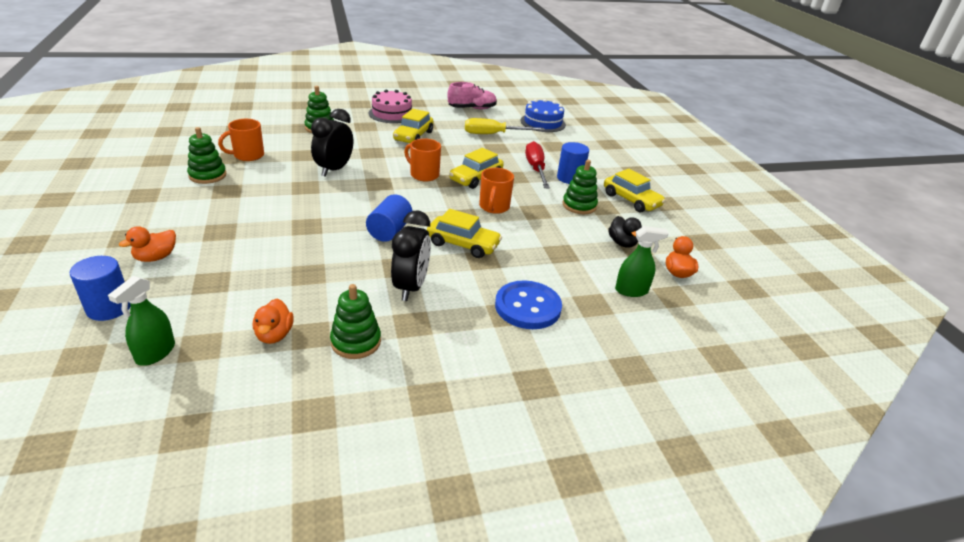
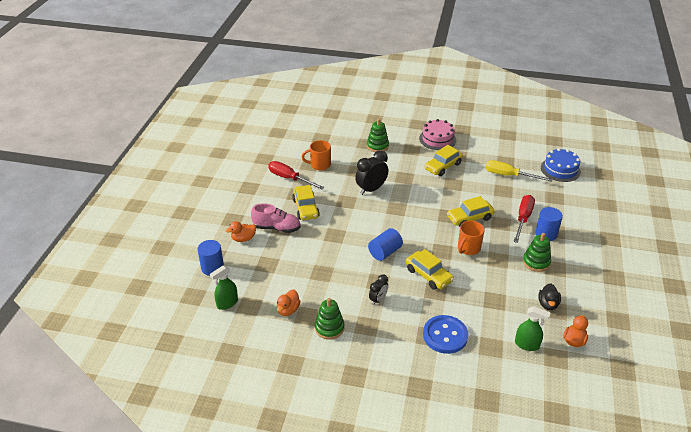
camera: 30 degrees right, 5 degrees up
(207, 175) = (289, 178): green stacking toy -> red screwdriver
(411, 287) = (378, 299): black clock -> black clock, size x0.57
(423, 175) = (432, 207): orange mug -> none
(472, 109) = (506, 143): pink shoe -> pink shoe (277, 228)
(631, 200) = (584, 267): yellow car -> yellow car (306, 208)

